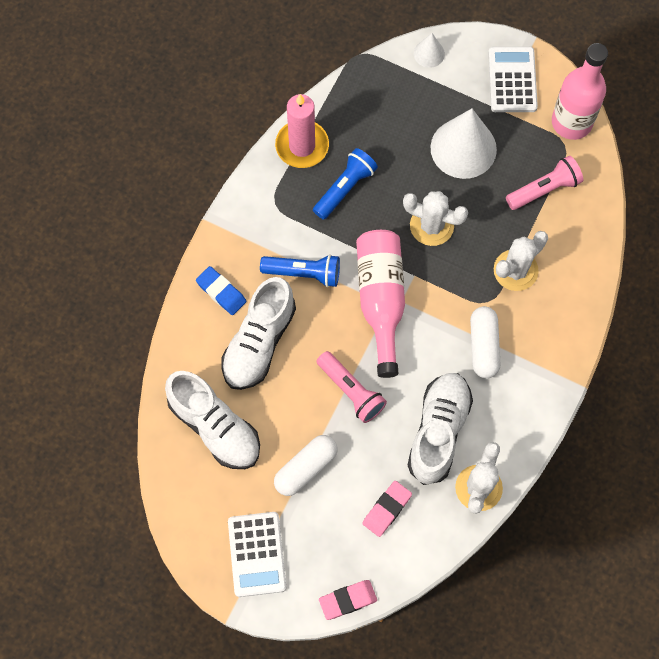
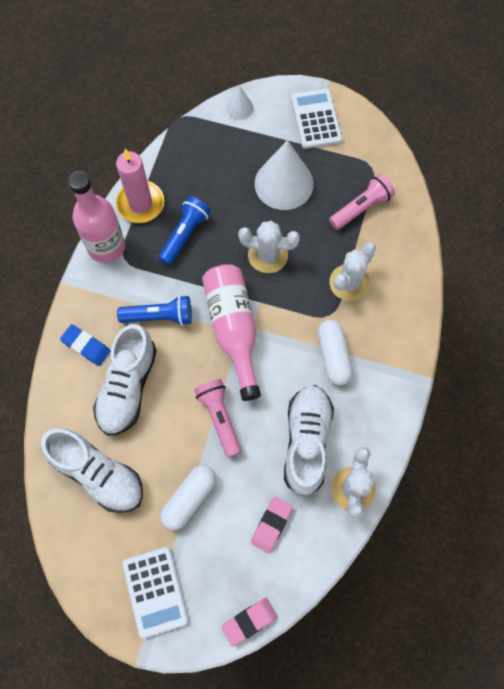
camera: 10 degrees left, 0 degrees up
(351, 391) = (220, 418): pink flashlight -> pink flashlight turned 150 degrees counterclockwise
(571, 122) = (373, 147): pink bottle -> pink bottle (106, 246)

